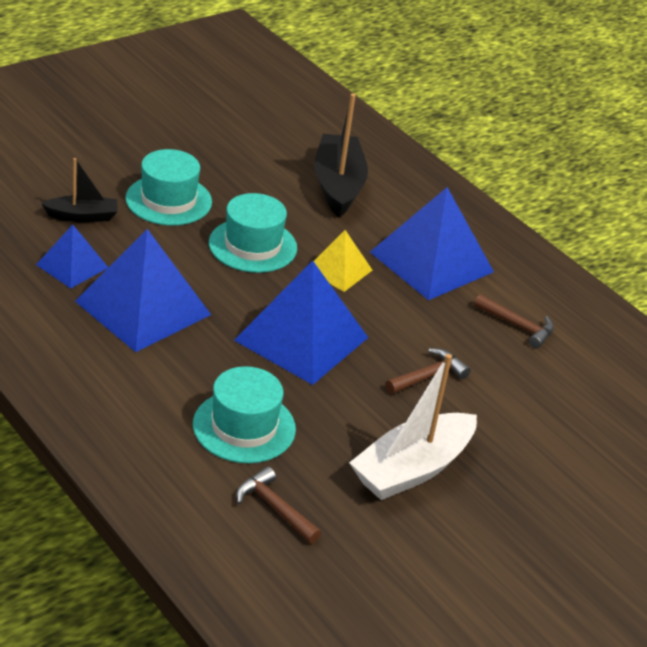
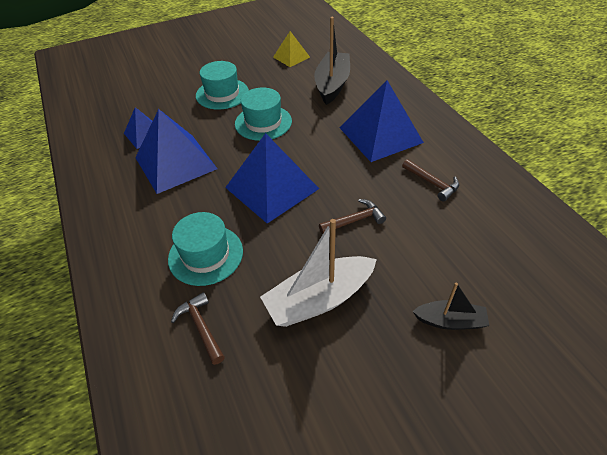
camera: 20 degrees right, 10 degrees up
(82, 216) = (166, 103): black boat -> black boat (450, 321)
(338, 270) = (314, 139): yellow pyramid -> yellow pyramid (291, 57)

